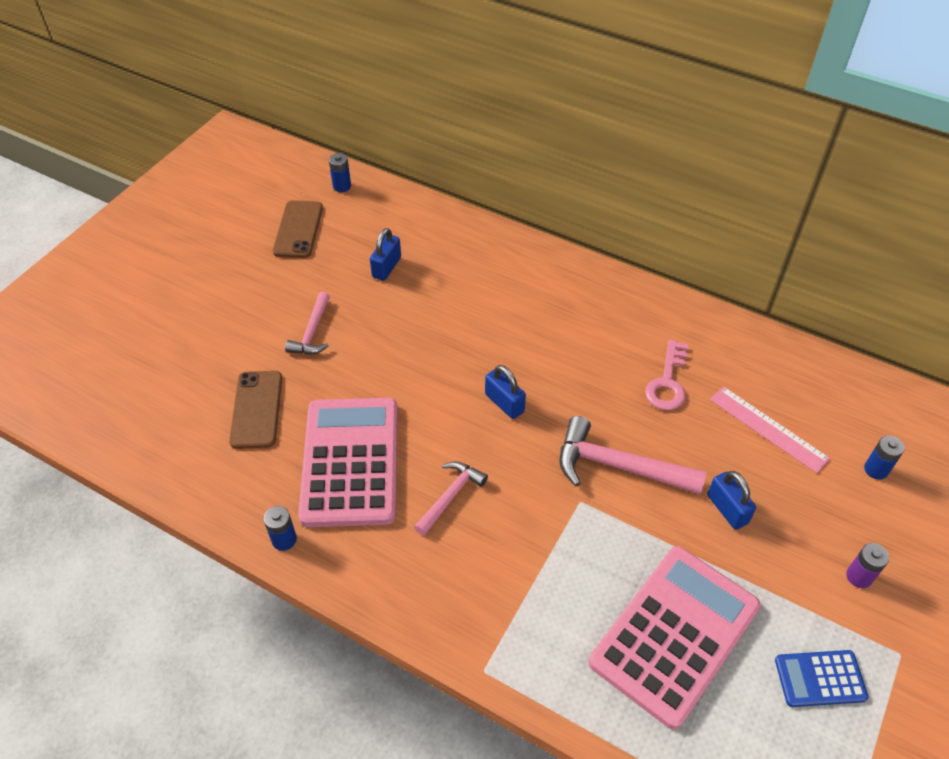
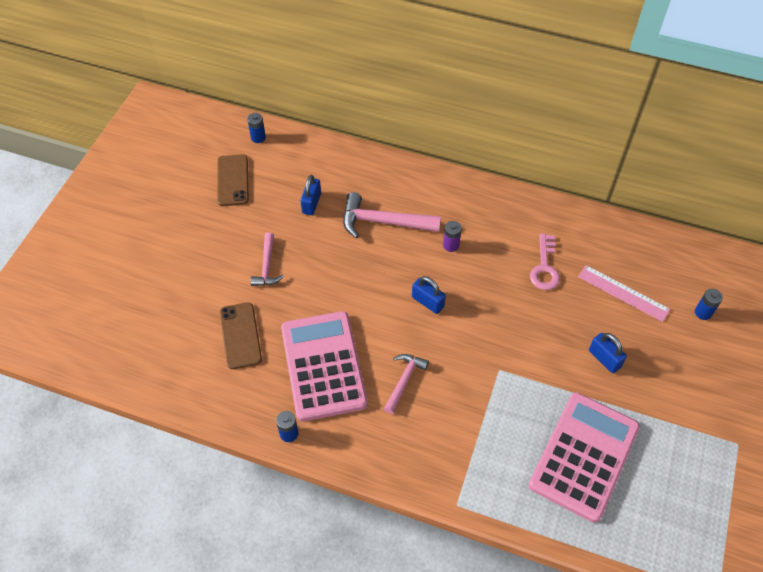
camera: 10 degrees left, 5 degrees up
(618, 466) = (521, 338): pink hammer -> pink hammer (383, 222)
(820, 679) = (687, 470): blue calculator -> none
(859, 576) = (702, 393): purple battery -> purple battery (451, 245)

